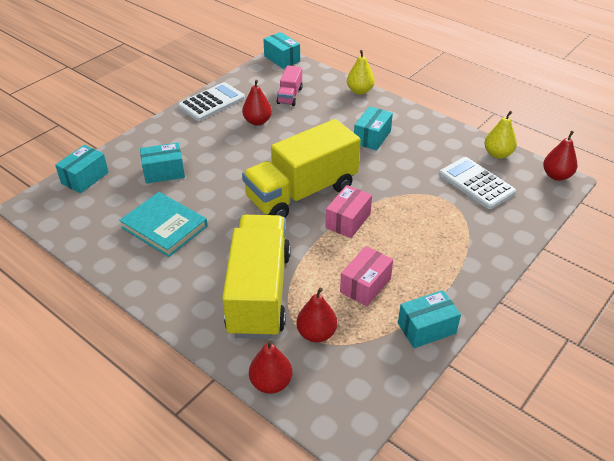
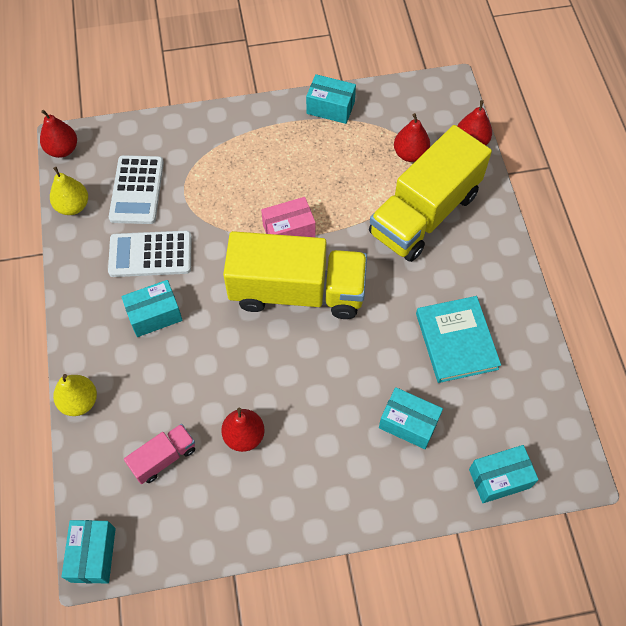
camera: 140 degrees left, 20 degrees up
(212, 102) = (264, 520): white calculator -> white calculator (150, 254)
(365, 285) = (338, 165): pink box -> none

